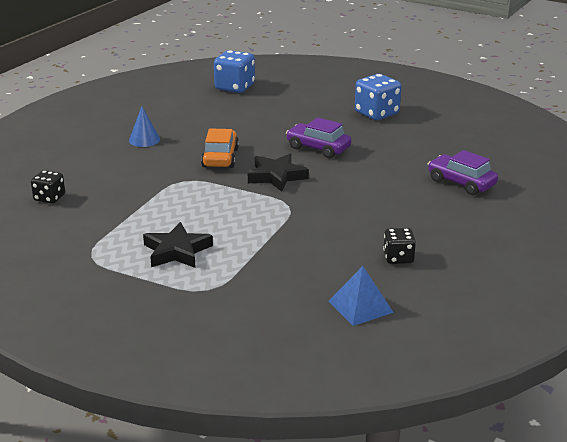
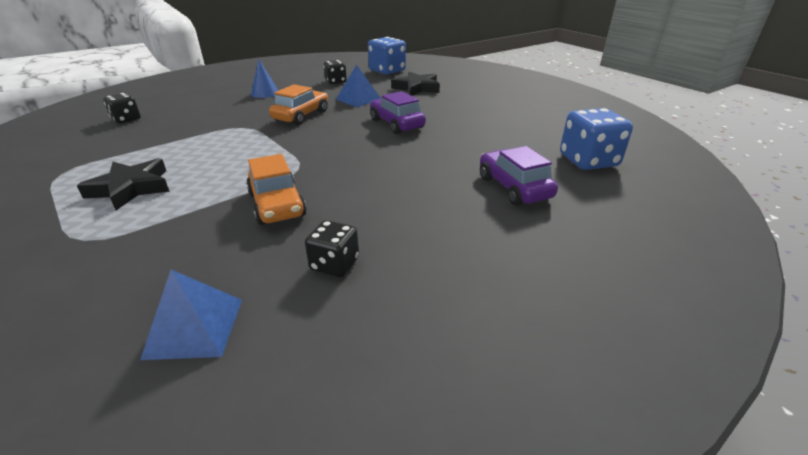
camera: 25 degrees right, 5 degrees up
(199, 111) = (336, 81): none -> black dice
(250, 128) = (358, 99): none -> blue pyramid
(276, 176) = (326, 140): black star -> black star (417, 88)
(311, 234) = (277, 205): none -> orange car
(376, 113) = (487, 106): blue dice -> blue dice (588, 161)

